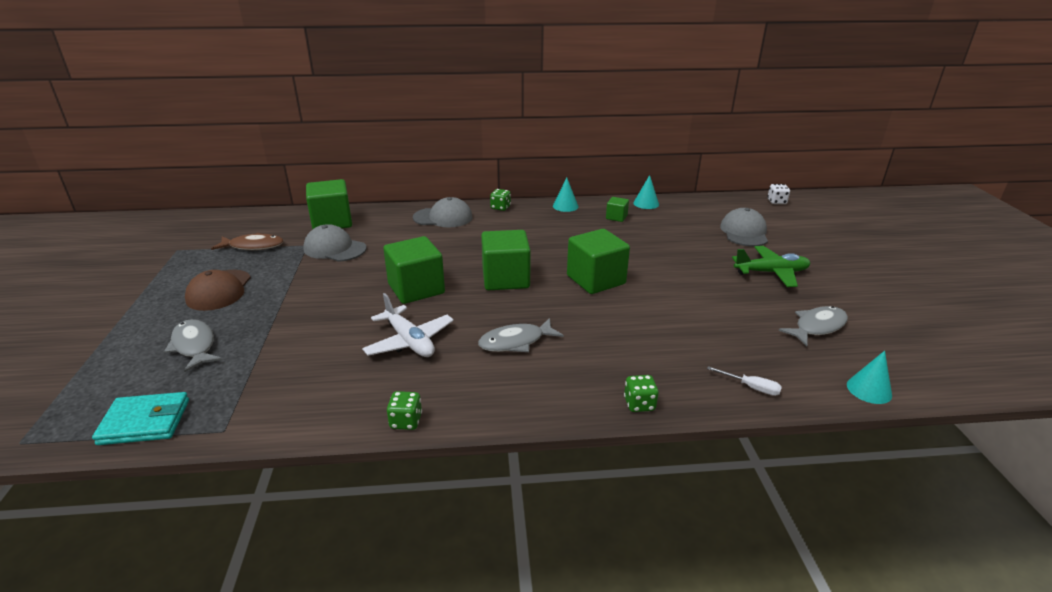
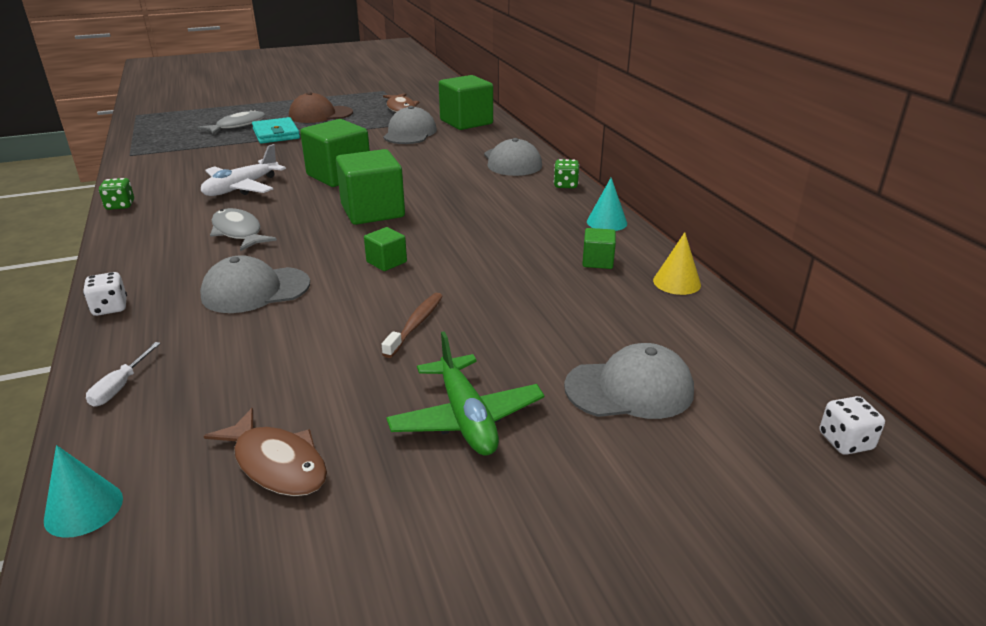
camera: 75 degrees right, 0 degrees up
(145, 422) = (147, 134): turquoise wallet -> turquoise wallet (276, 134)
(596, 280) = (386, 262): green cube -> green cube, size x0.49
(624, 333) = (255, 290): none -> grey cap
(639, 404) = (110, 308): green dice -> white dice
(646, 203) = (676, 282): turquoise cone -> yellow cone
(681, 277) = (416, 324): none -> brown toothbrush
(817, 327) = (277, 463): grey fish -> brown fish

